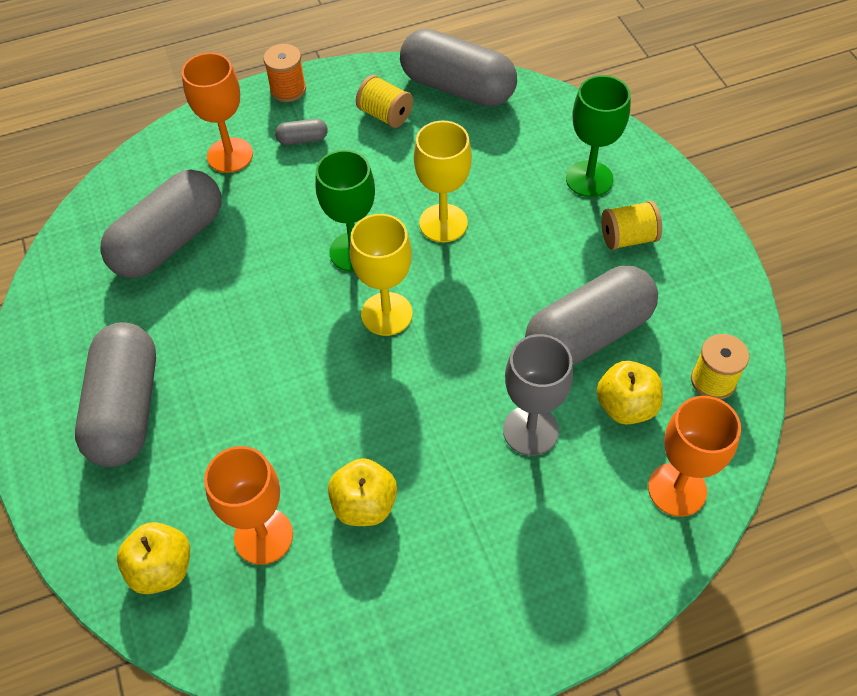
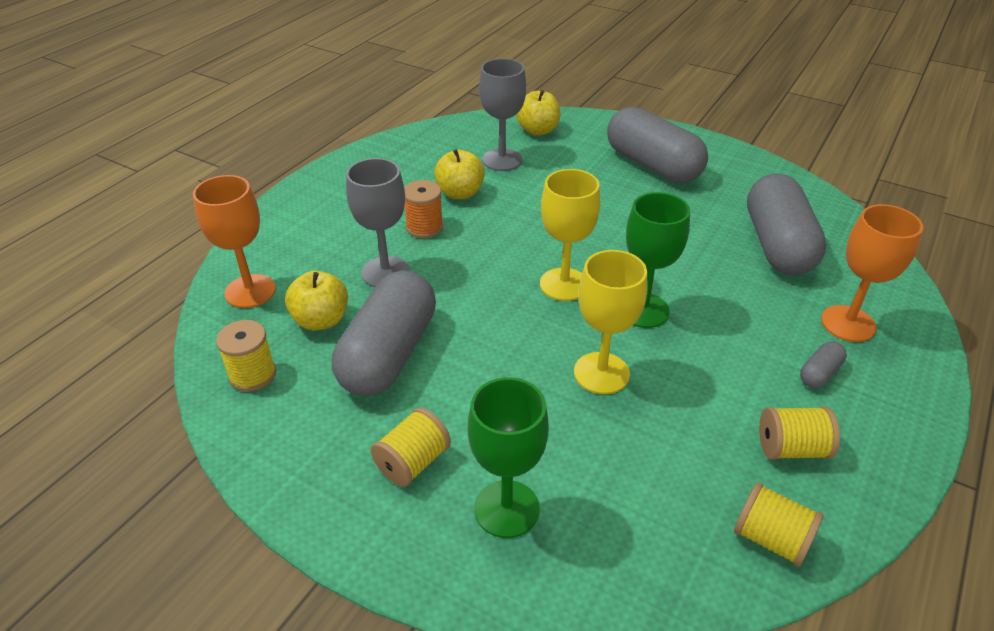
camera: 140 degrees right, 15 degrees down
(263, 536) = (502, 160): orange goblet -> grey goblet
(288, 89) = (914, 415): orange spool -> orange spool (424, 227)
(457, 88) = (771, 539): grey capsule -> yellow spool

